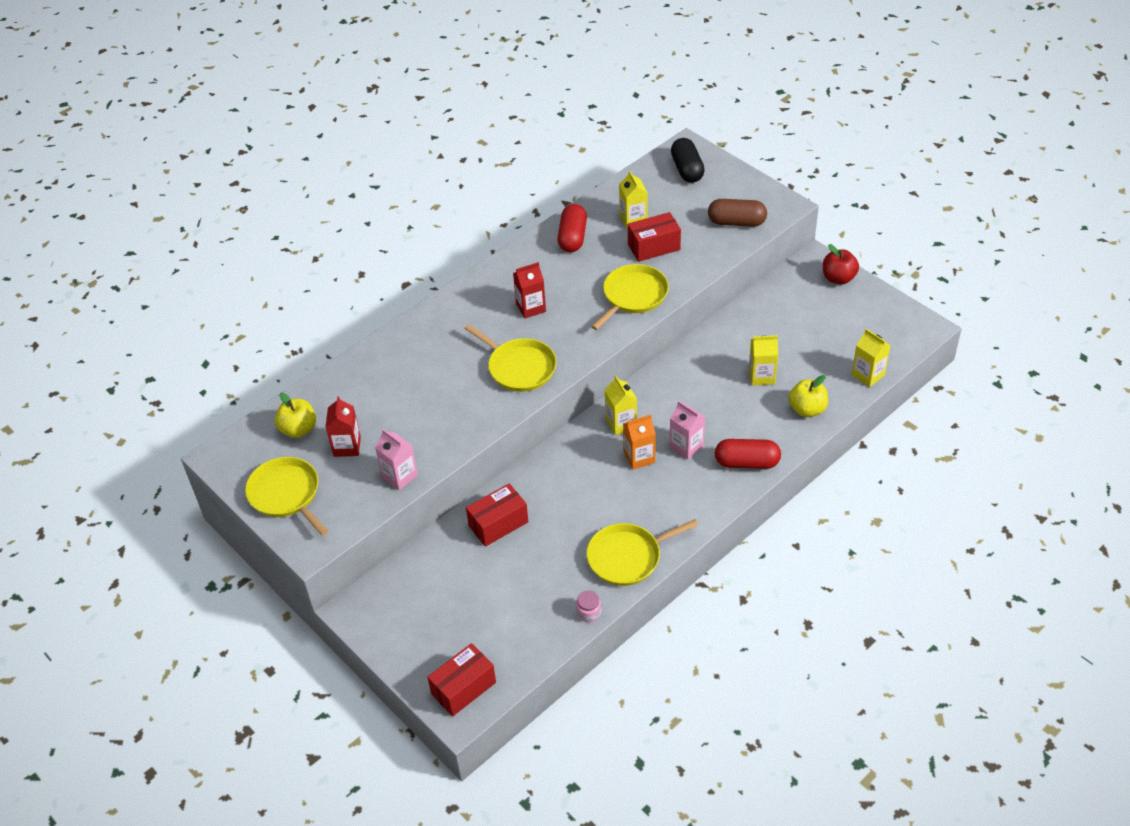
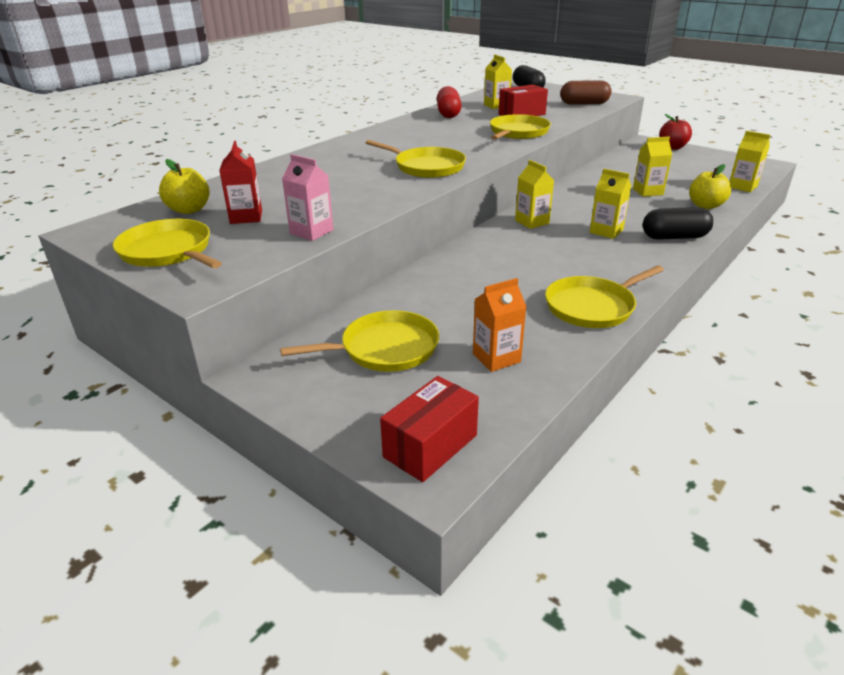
camera: 10 degrees left, 15 degrees down
(449, 591) = (384, 348): none -> yellow pan
(498, 524) = (429, 292): red box -> none
(531, 307) = (425, 141): red carton -> none
(588, 612) = (572, 355): pink jar -> none
(639, 457) = (562, 240): orange carton -> orange carton (496, 358)
(686, 446) = (606, 231): pink carton -> yellow carton
(746, 462) = (674, 237): red capsule -> black capsule

